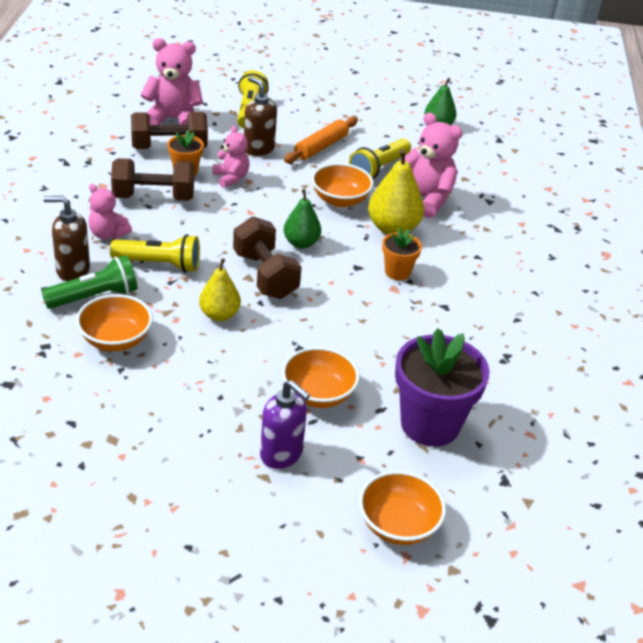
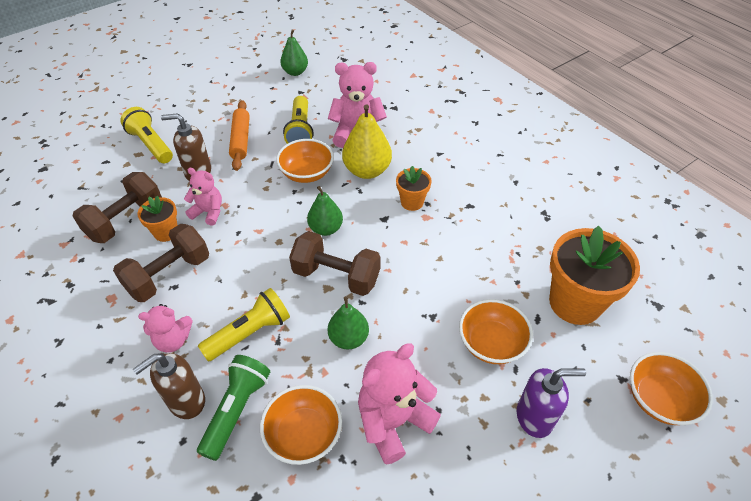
camera: 40 degrees left, 10 degrees up
(173, 119) = (98, 193): pink teddy bear -> pink teddy bear (393, 421)
(219, 315) = (348, 338): yellow pear -> green pear
(430, 424) = (575, 303): purple flower pot -> orange flower pot

